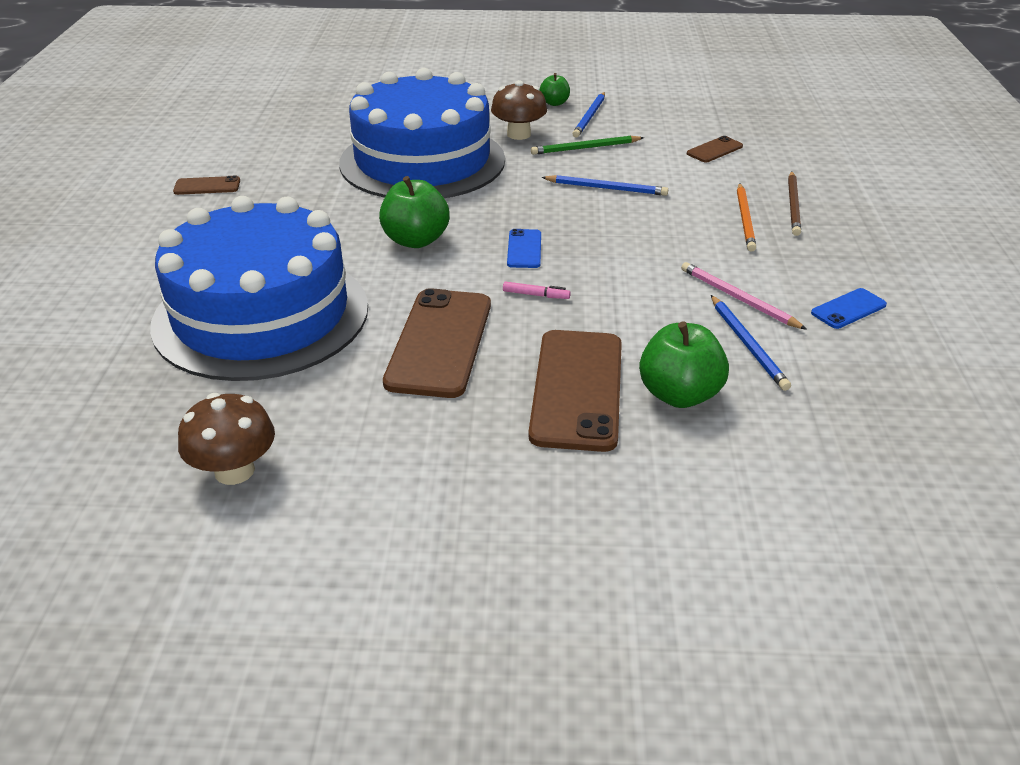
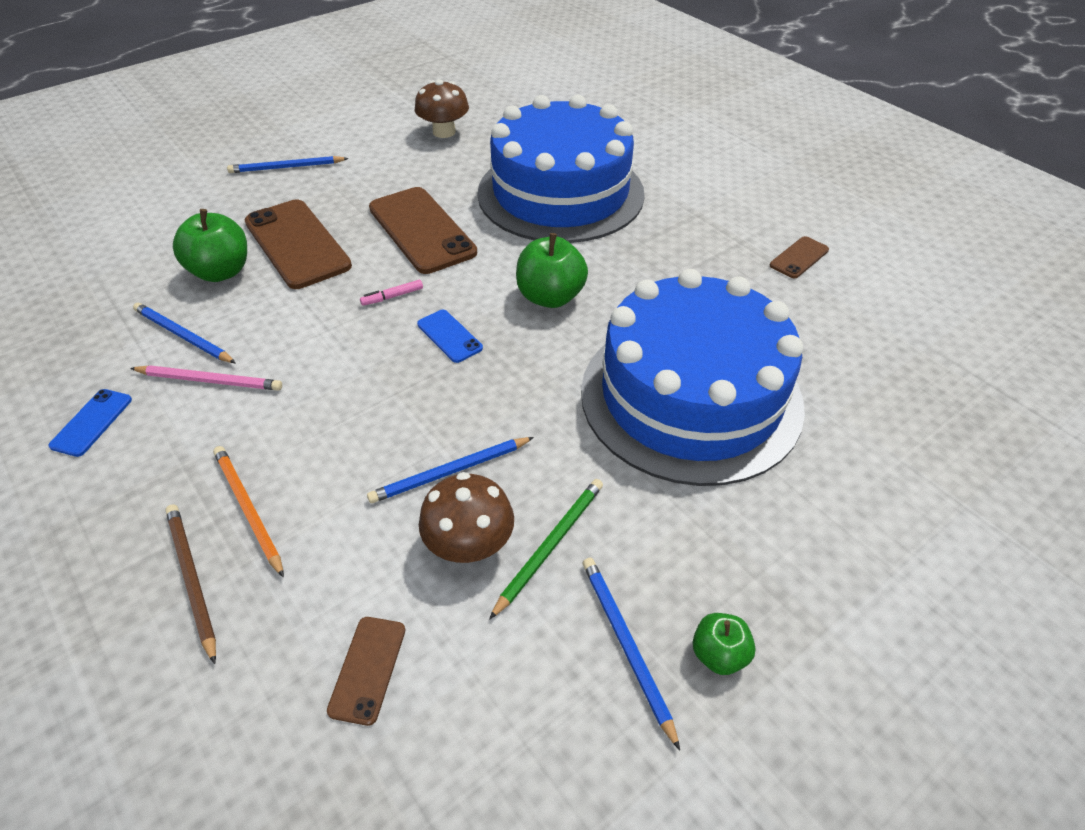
camera: 140 degrees right, 10 degrees up
(497, 522) = (286, 167): none -> blue pencil
(518, 134) = (663, 522): brown mushroom -> brown mushroom (469, 544)

